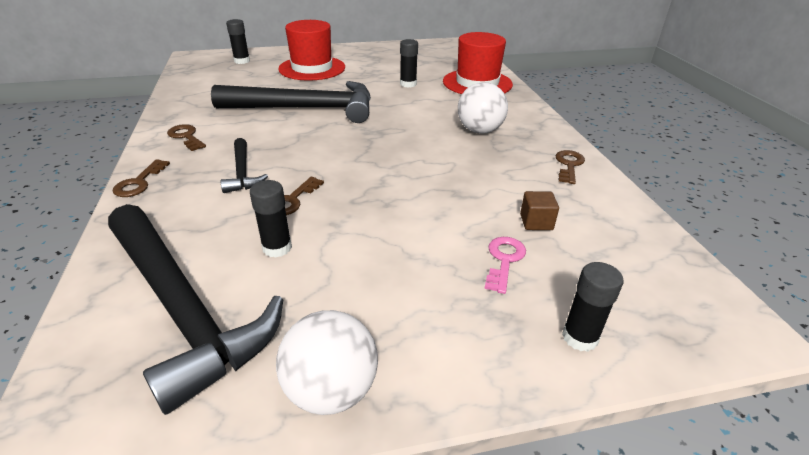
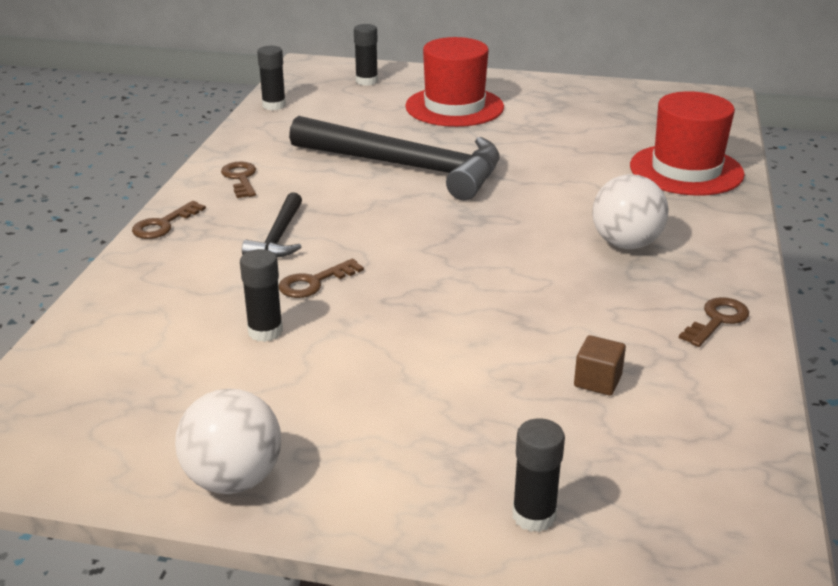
camera: 25 degrees right, 5 degrees down
(182, 309) = (140, 367): black hammer -> none
(408, 84) = (576, 154): black glue stick -> black glue stick (274, 105)
(504, 260) = (515, 413): pink key -> none

